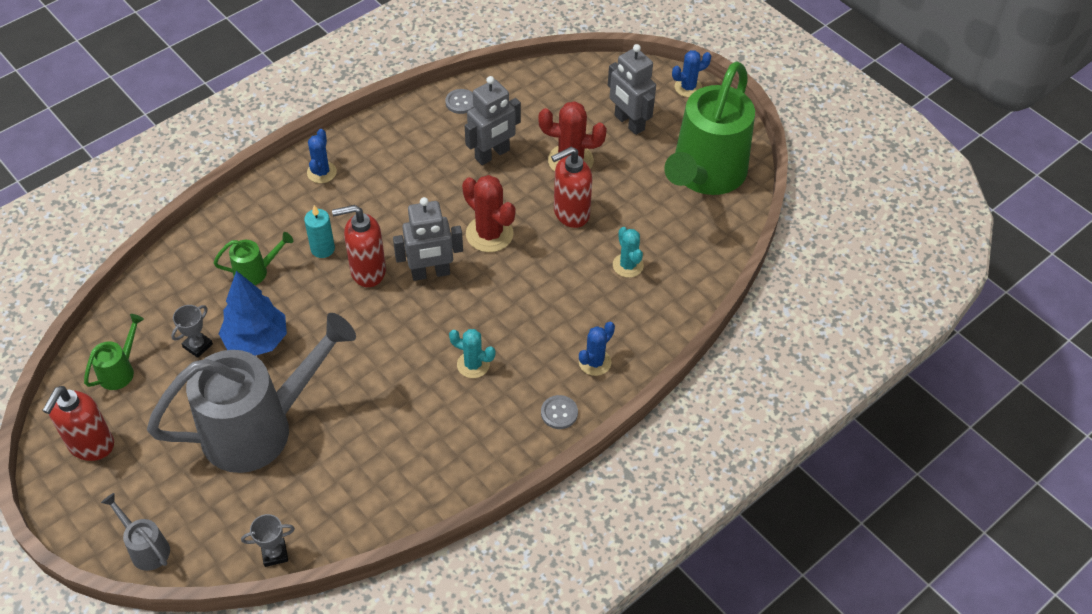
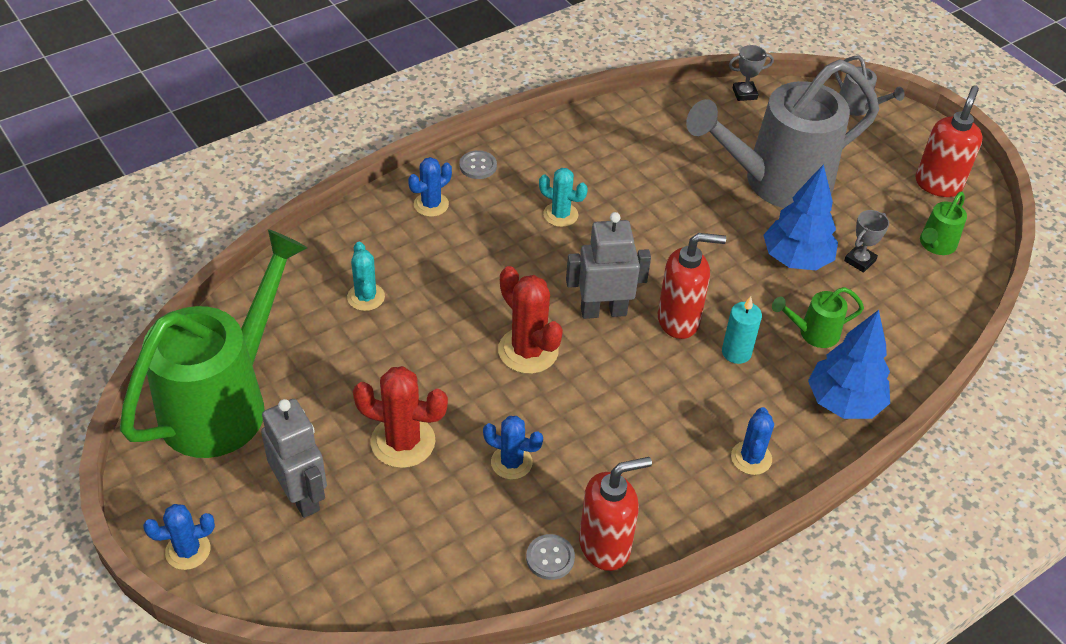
camera: 175 degrees left, 5 degrees down
(243, 218) = (844, 402): none -> blue tree
(492, 154) = (511, 462): grey robot -> blue cactus
(571, 213) = (420, 367): red soap dispenser -> red soap dispenser (605, 546)

